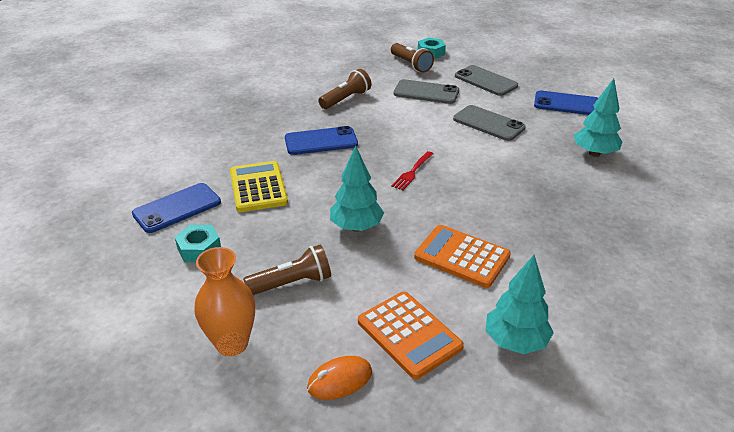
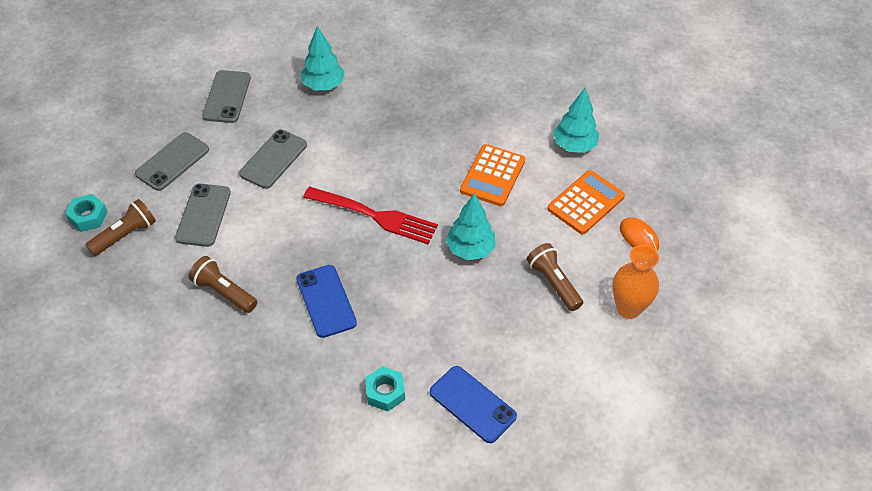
camera: 100 degrees left, 15 degrees up
(199, 249) = (529, 364): turquoise nut -> turquoise nut (385, 392)
(258, 187) = (423, 340): yellow calculator -> none
(412, 172) = (375, 216): red fork -> red fork, size x1.94
(567, 104) = (227, 97): blue phone -> grey phone

